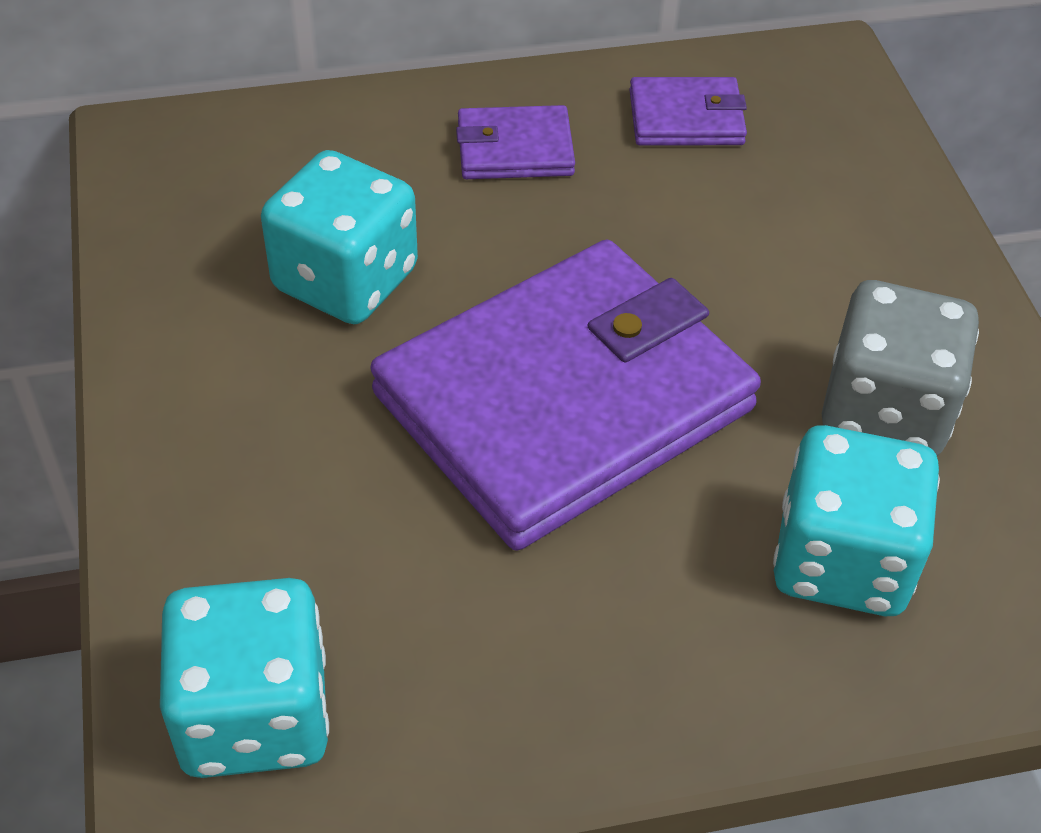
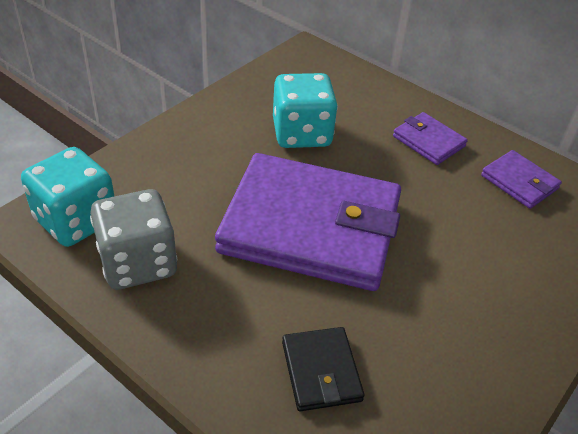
camera: 50 degrees right, 5 degrees down
(841, 560) = (321, 371): turquoise dice -> black wallet
(885, 411) = (430, 344): grey dice -> grey dice (138, 263)

